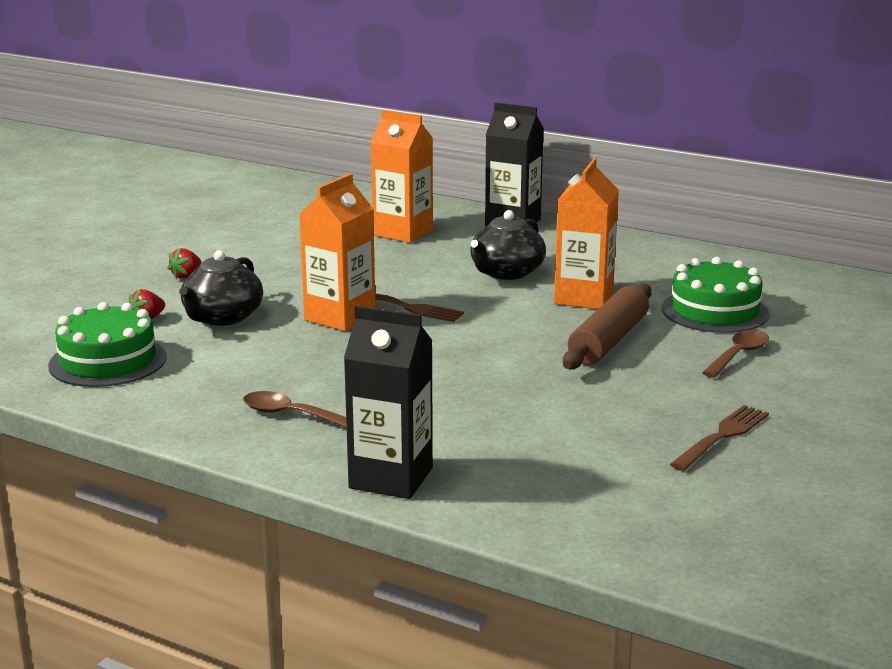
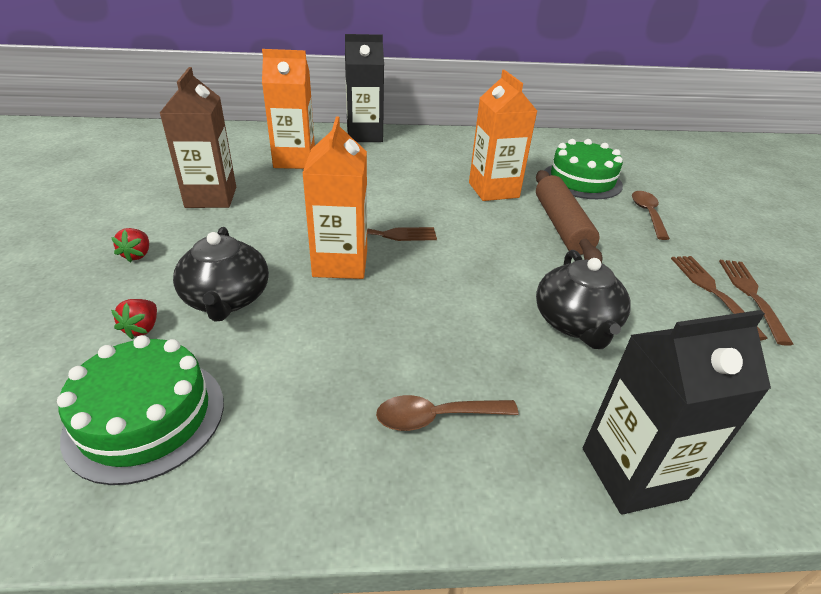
camera: 35 degrees left, 15 degrees up
(287, 248) = (211, 197): none -> brown carton
(506, 272) = (414, 180): black teapot -> black teapot (575, 323)
(681, 423) = (713, 292): none -> brown fork

